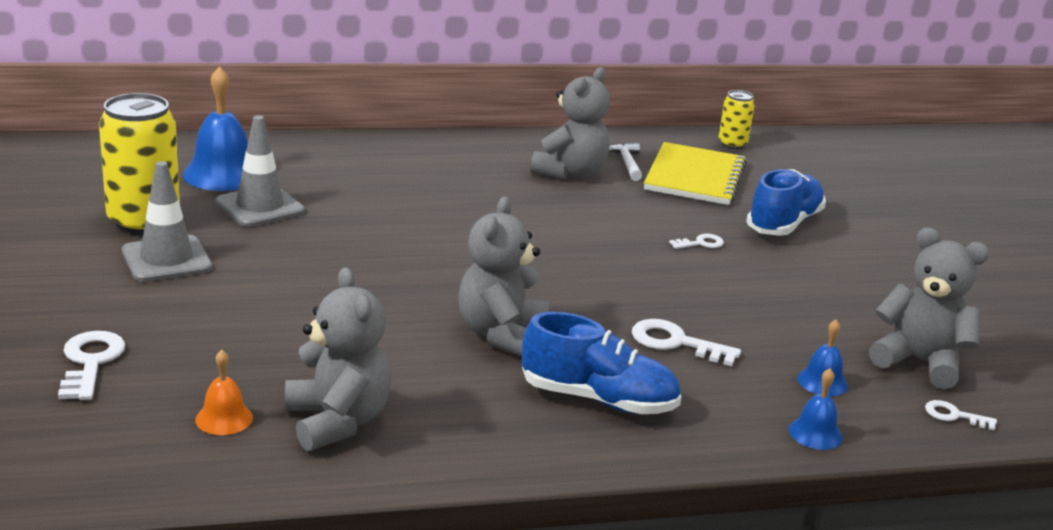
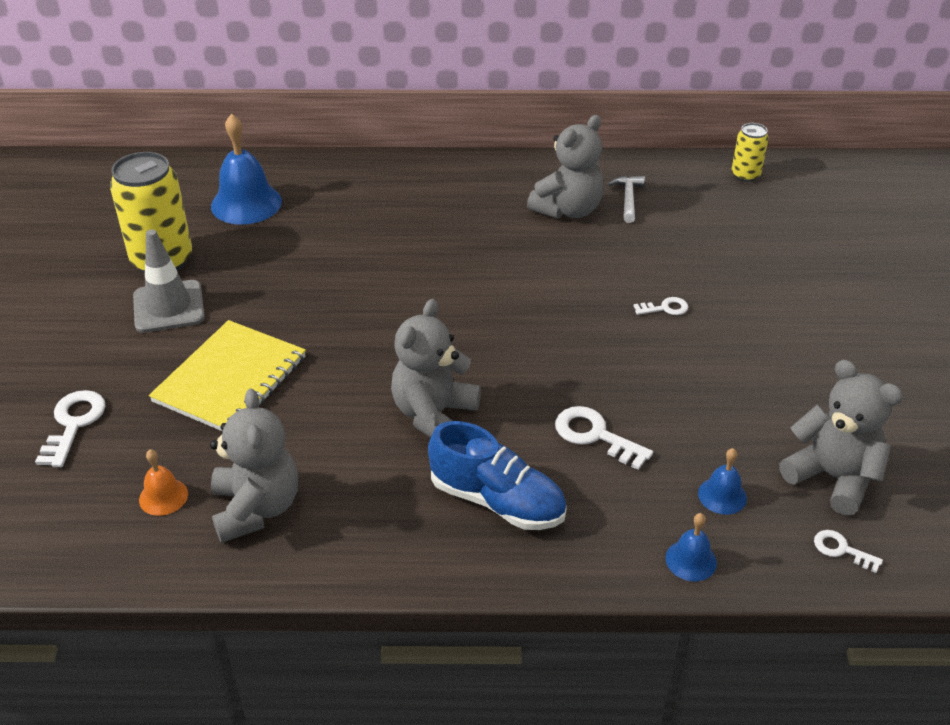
camera: 15 degrees right, 15 degrees up
(260, 207) = (266, 245): grey traffic cone -> none
(694, 177) = (690, 219): yellow notebook -> yellow notebook (230, 379)
(784, 224) = (760, 285): blue shoe -> none

